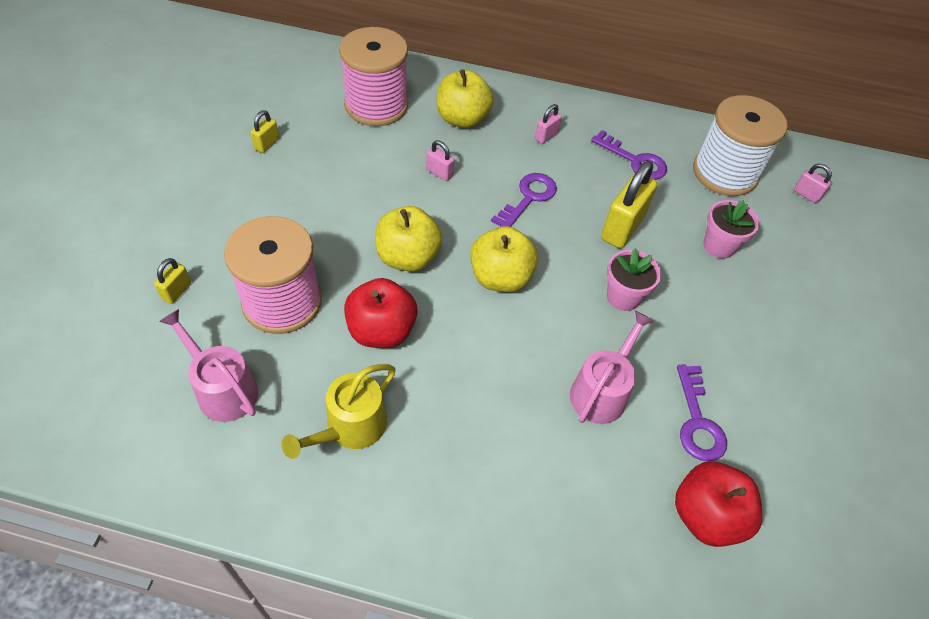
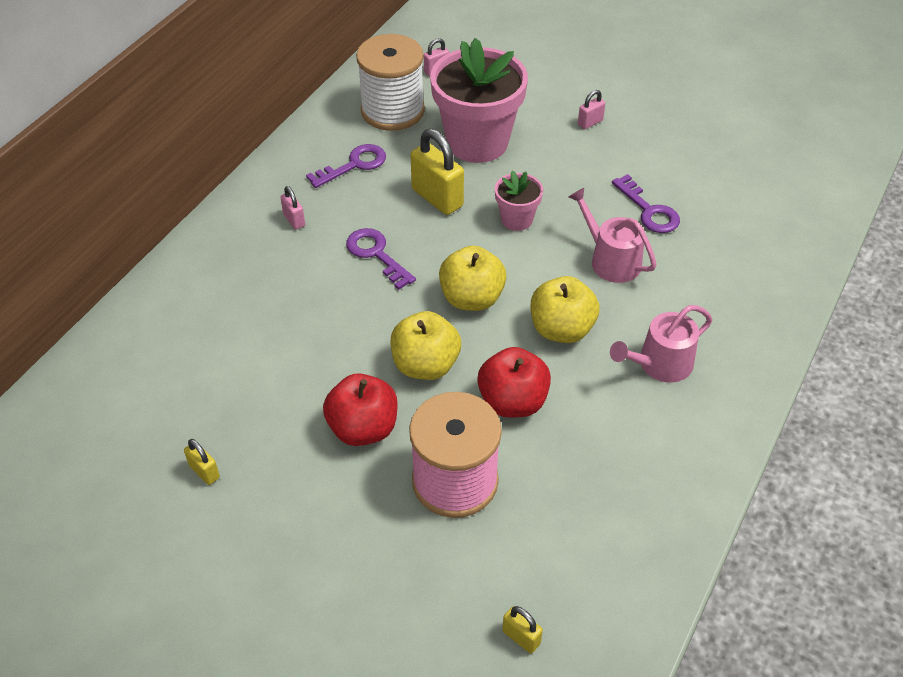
camera: 70 degrees left, 5 degrees down
(177, 291) = (414, 581): yellow padlock -> yellow padlock (521, 637)
(223, 389) = (554, 543): pink watering can -> pink watering can (660, 364)
(350, 427) = (616, 442): yellow watering can -> none
(376, 105) = (181, 354): pink spool -> none
(439, 173) = (315, 317): pink padlock -> pink padlock (590, 122)
(462, 119) = (238, 281): yellow apple -> yellow apple (561, 329)
(697, 421) = (649, 210): purple key -> purple key turned 45 degrees clockwise
(706, 516) = (728, 231): red apple -> red apple (363, 428)
(719, 246) = (477, 142): pink flower pot -> pink flower pot, size x2.09

